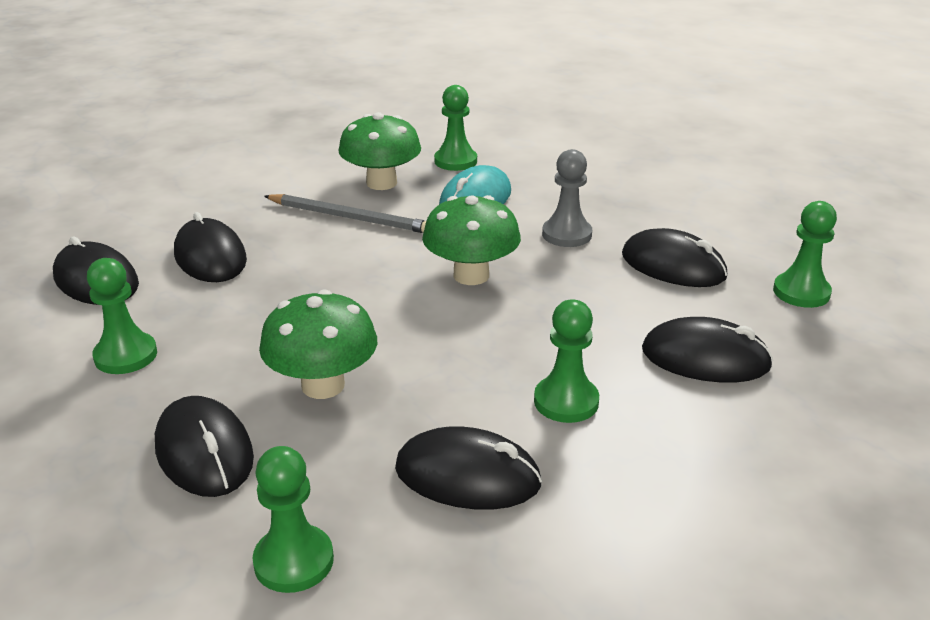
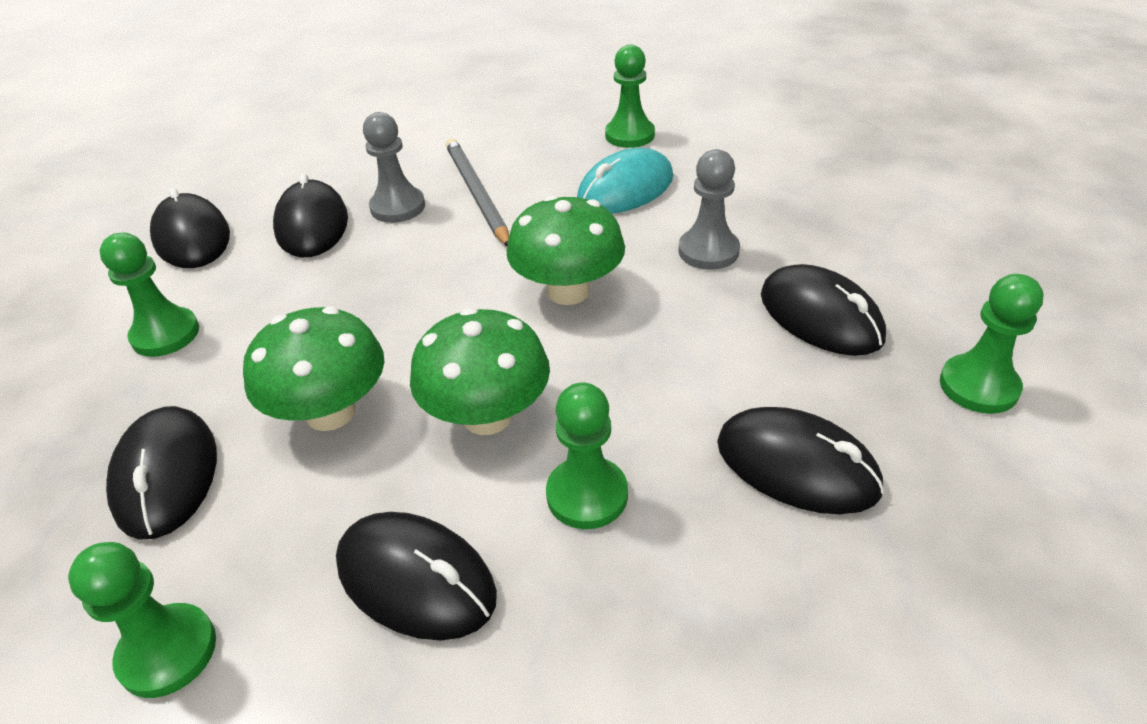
camera: 20 degrees right, 10 degrees up
(283, 235) = (398, 207): none -> grey pawn
(349, 217) = (477, 194): grey pencil -> grey pencil turned 150 degrees counterclockwise
(381, 183) = (534, 154): green mushroom -> green mushroom (487, 416)

